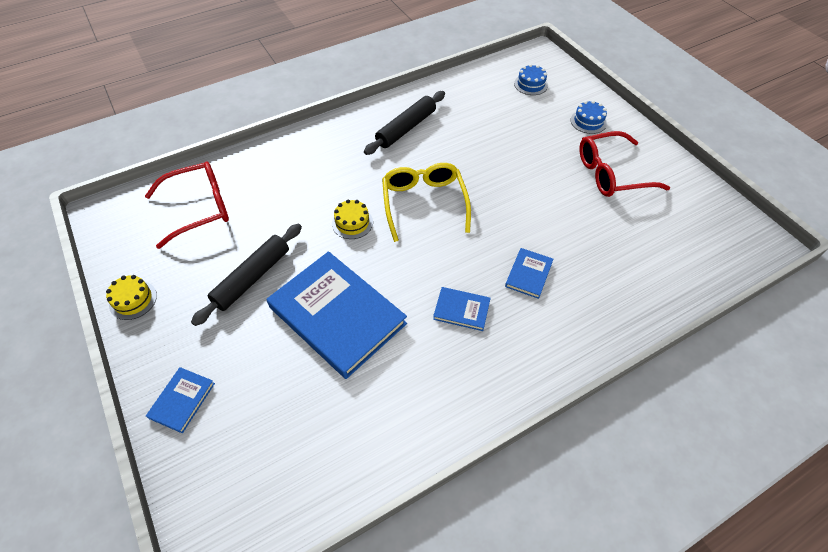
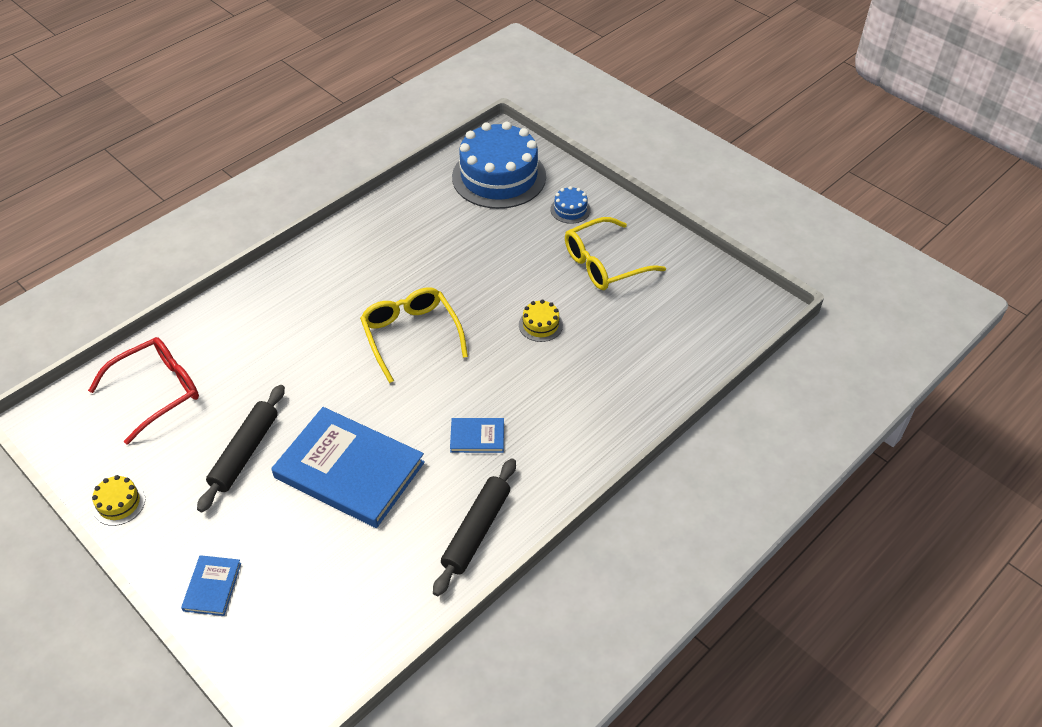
camera: 15 degrees left, 5 degrees down
(352, 223) = (338, 372): yellow cake -> yellow cake (540, 325)
(406, 128) = (369, 254): black rolling pin -> black rolling pin (476, 531)
(529, 274) = (538, 387): blue book -> none
(530, 84) = (499, 177): blue cake -> blue cake, size x2.42
(610, 173) = (603, 264): red glasses -> yellow glasses

